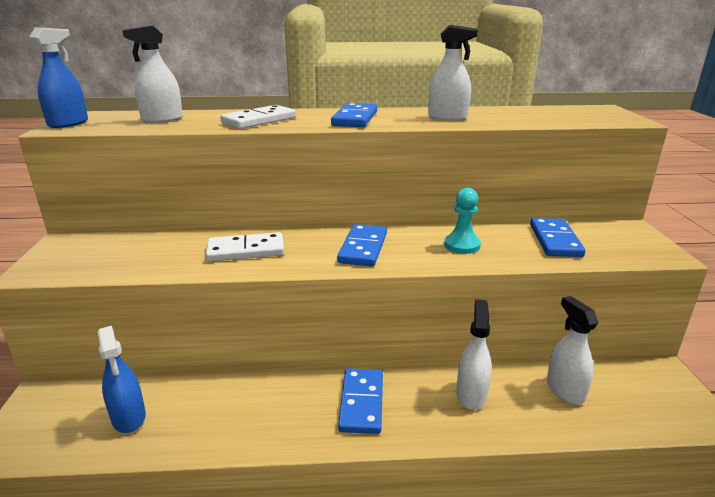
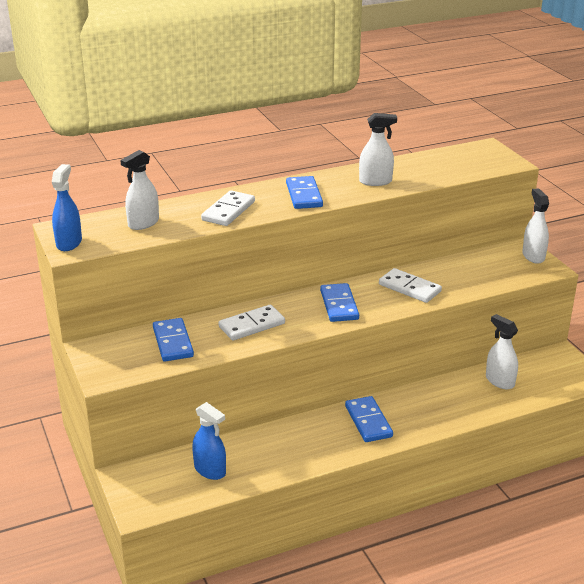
camera: 20 degrees left, 5 degrees up
(462, 245) = (409, 288): turquoise pawn -> white domino
(471, 394) = (439, 398): white spray bottle -> white spray bottle (533, 256)
(555, 240) = (473, 270): blue domino -> blue domino (173, 342)

